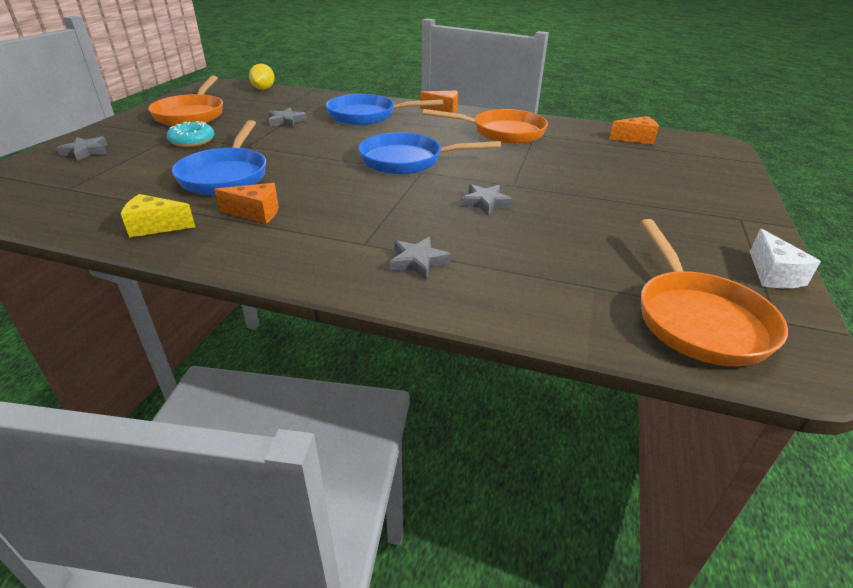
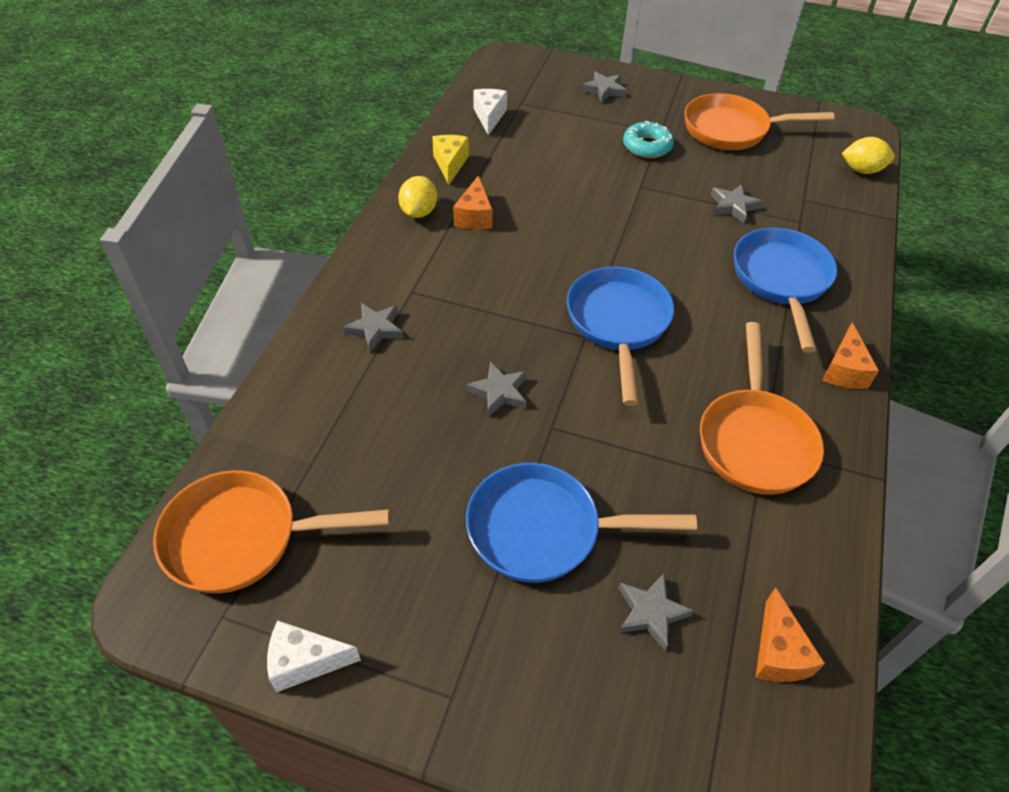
camera: 90 degrees right, 15 degrees up
(79, 205) = (489, 117): none -> white cheese
(226, 175) = (558, 184): blue pan -> blue pan (543, 530)
(235, 243) = (419, 212): none -> yellow lemon
(636, 163) = (651, 612): none -> grey star

